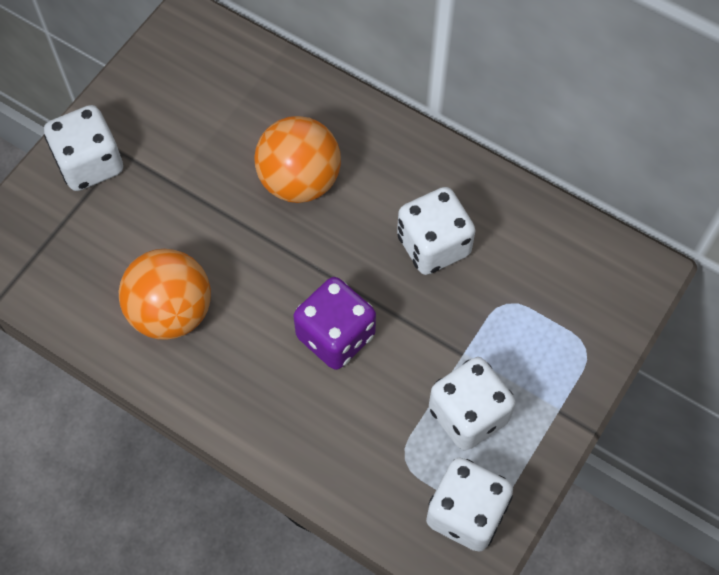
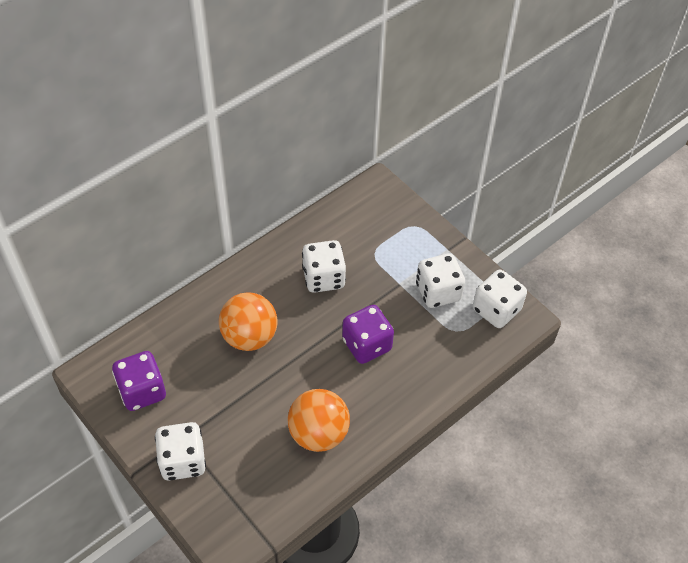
camera: 75 degrees left, 10 degrees down
(177, 86) = (142, 391): none -> purple dice

